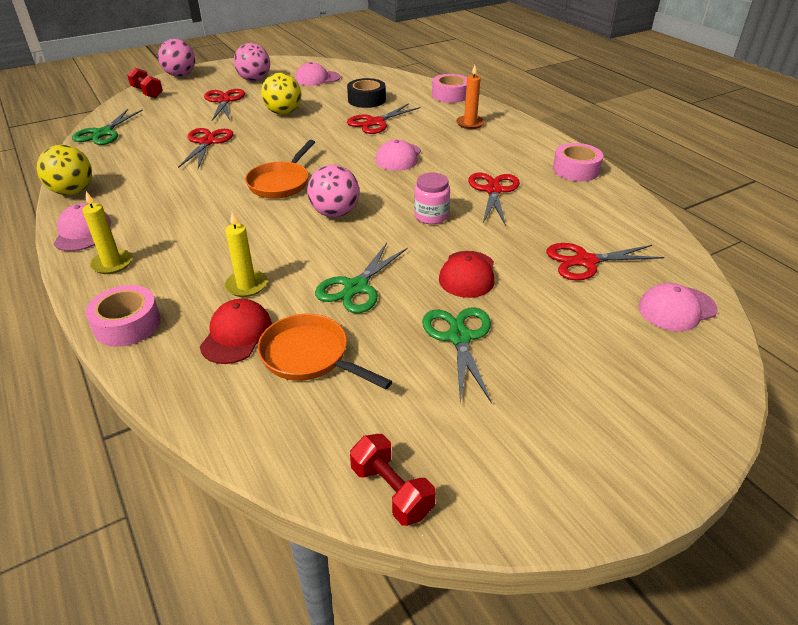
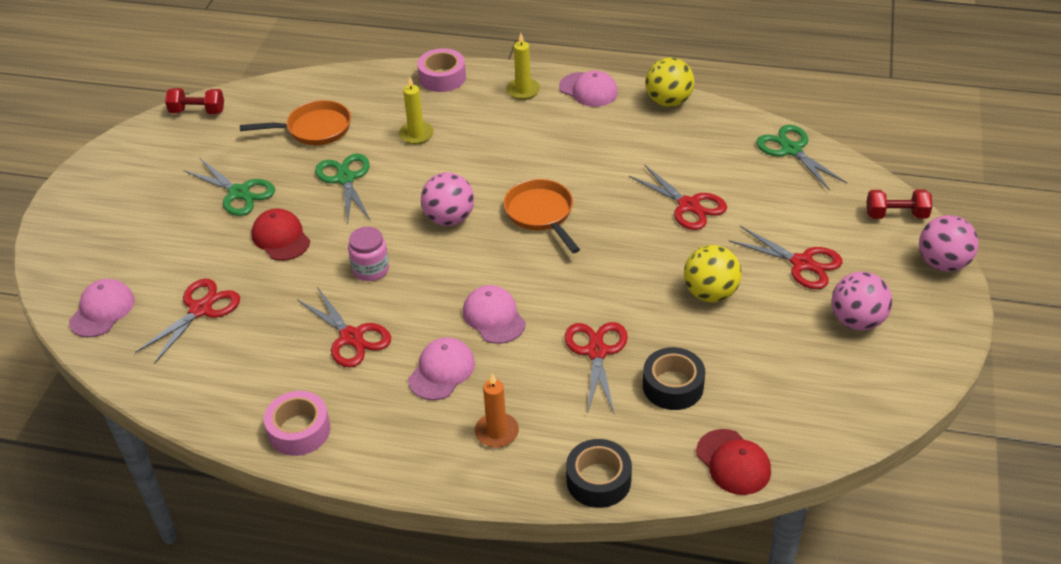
camera: 135 degrees right, 5 degrees up
(236, 334) = (373, 112): red cap -> red cap (733, 462)
(317, 78) = (803, 383): pink cap -> pink cap (441, 371)
(450, 95) = (598, 480): pink tape -> black tape

